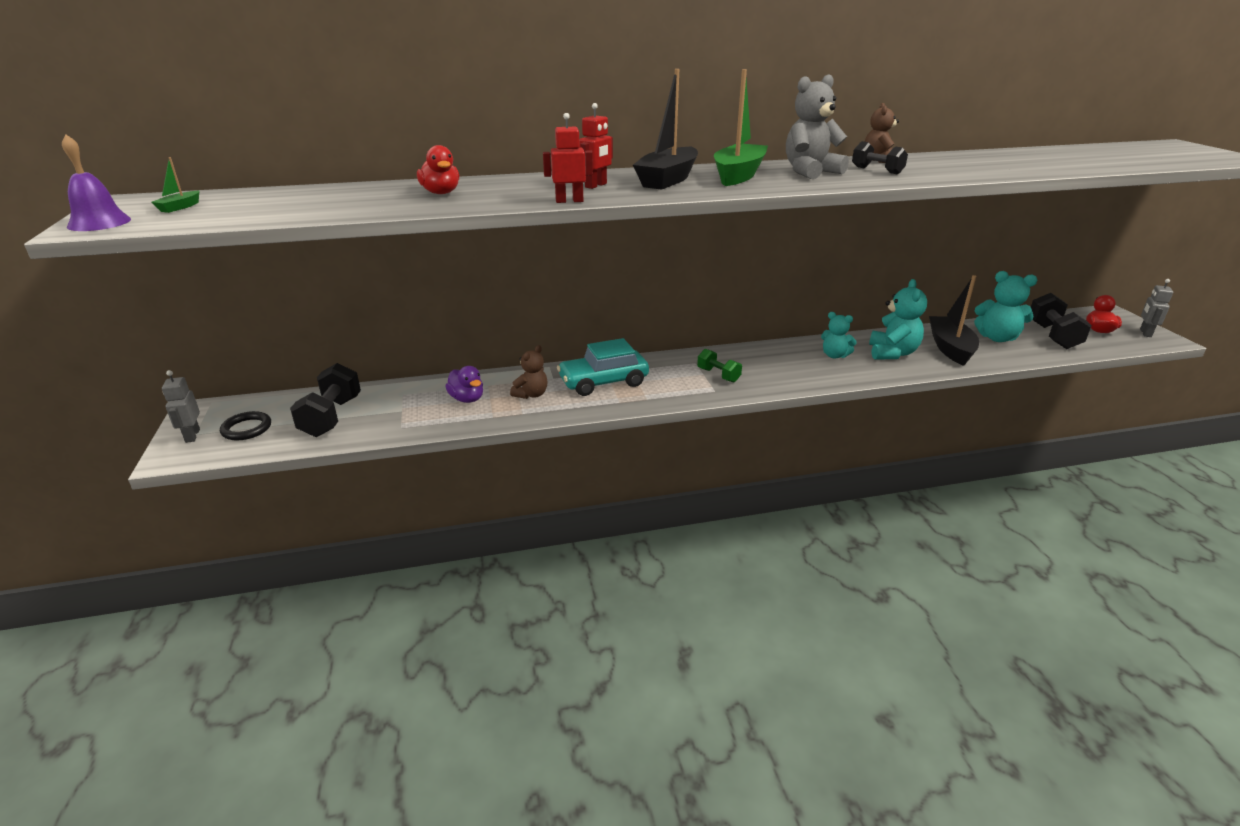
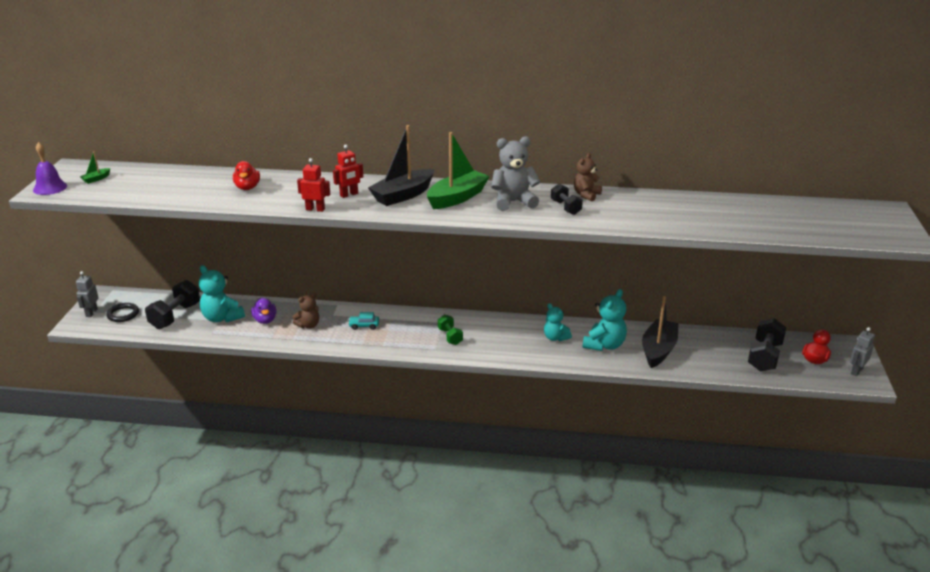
camera: 20 degrees right, 0 degrees up
(603, 382) = (364, 325): turquoise car -> turquoise car, size x0.46
(997, 338) = (711, 349): turquoise teddy bear -> turquoise teddy bear (222, 318)

